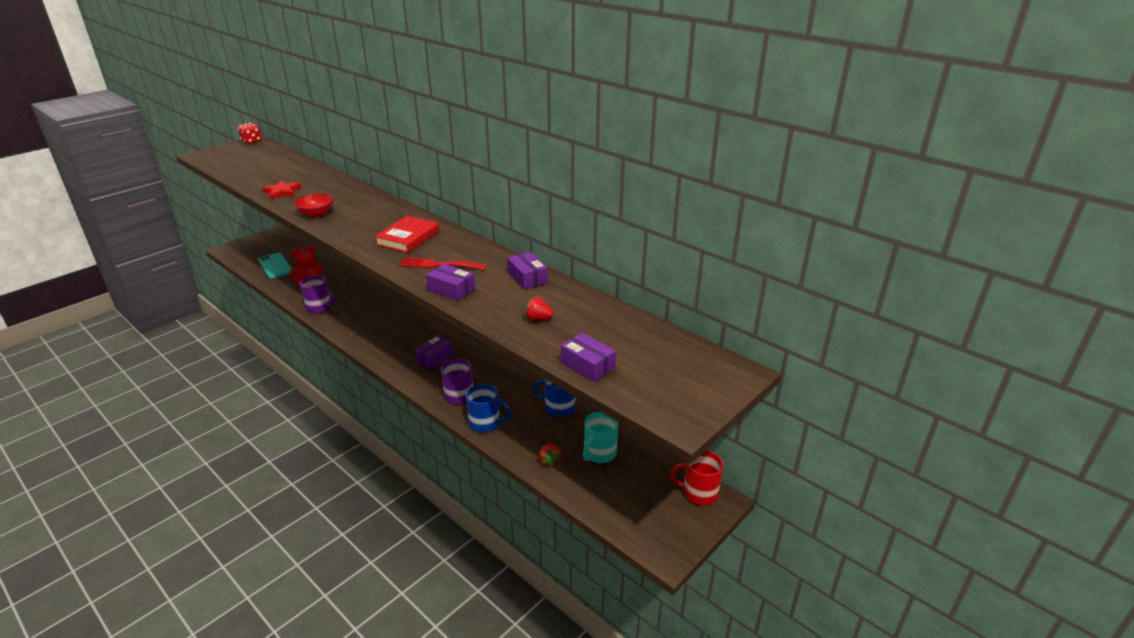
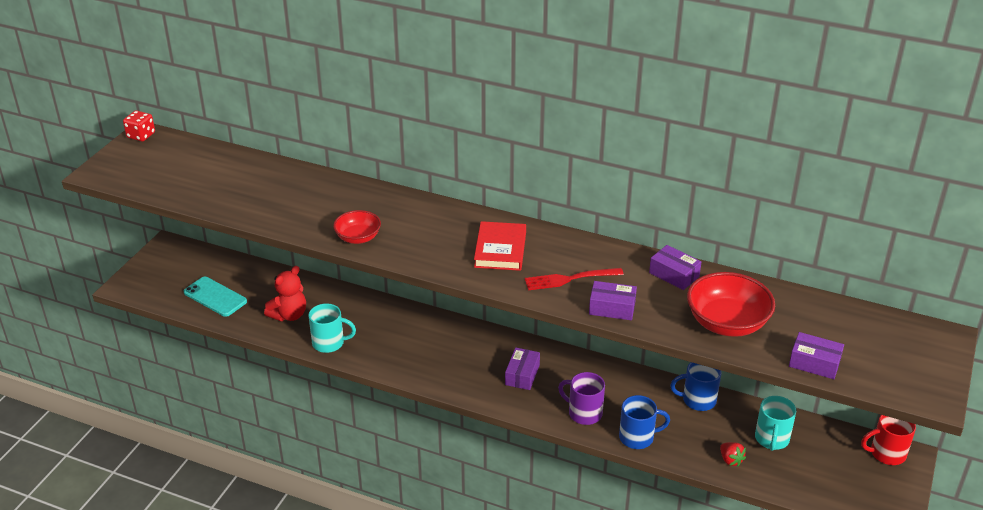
camera: 20 degrees left, 5 degrees up
(282, 192) = (280, 213): red star -> none
(319, 307) = (329, 343): purple mug -> turquoise mug
(537, 319) = (727, 323): red strawberry -> red bowl

